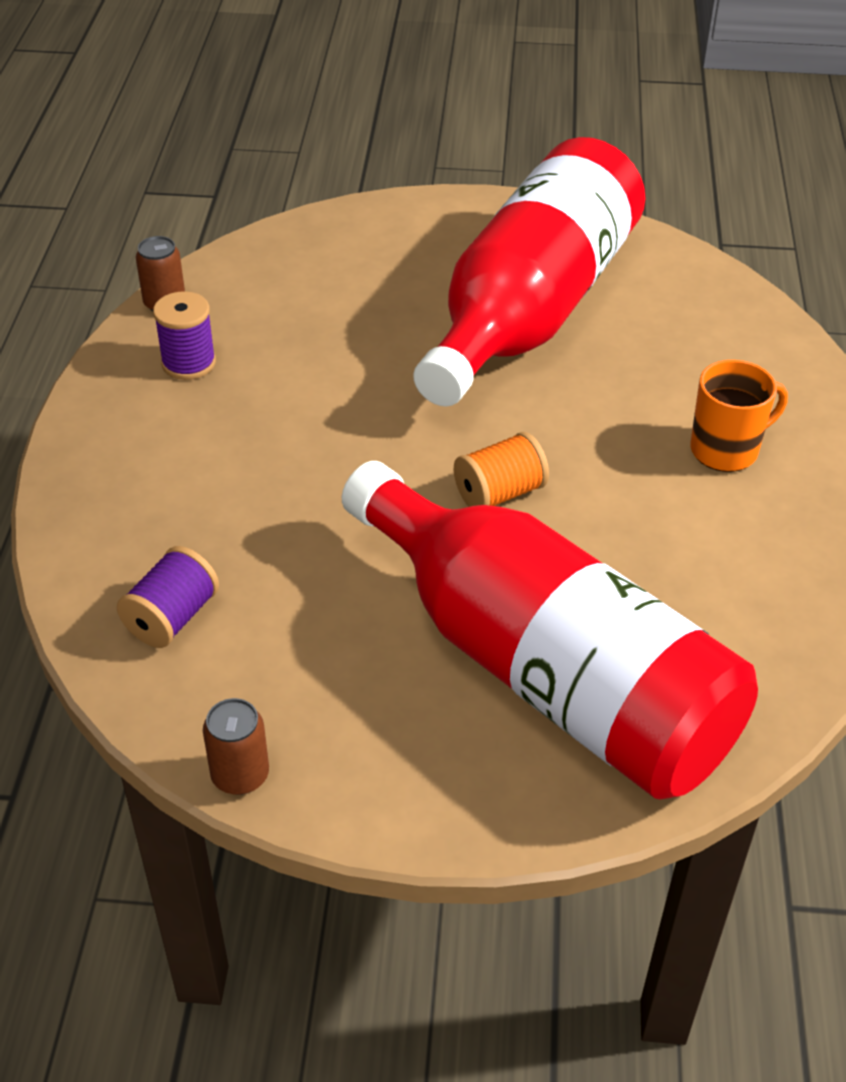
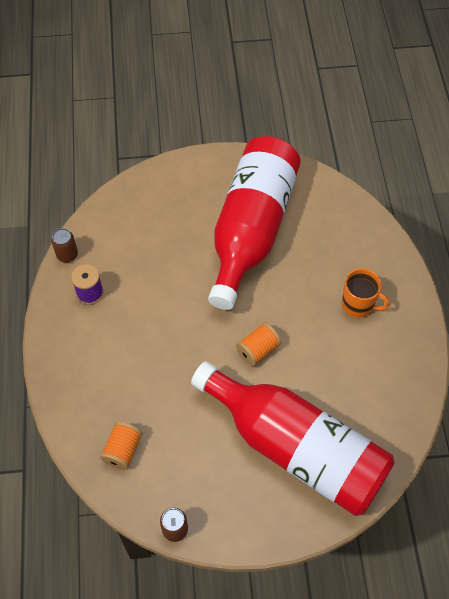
camera: 10 degrees left, 15 degrees up
(172, 617) = (122, 450): purple spool -> orange spool
(726, 449) = (358, 305): orange mug -> orange mug turned 60 degrees clockwise

